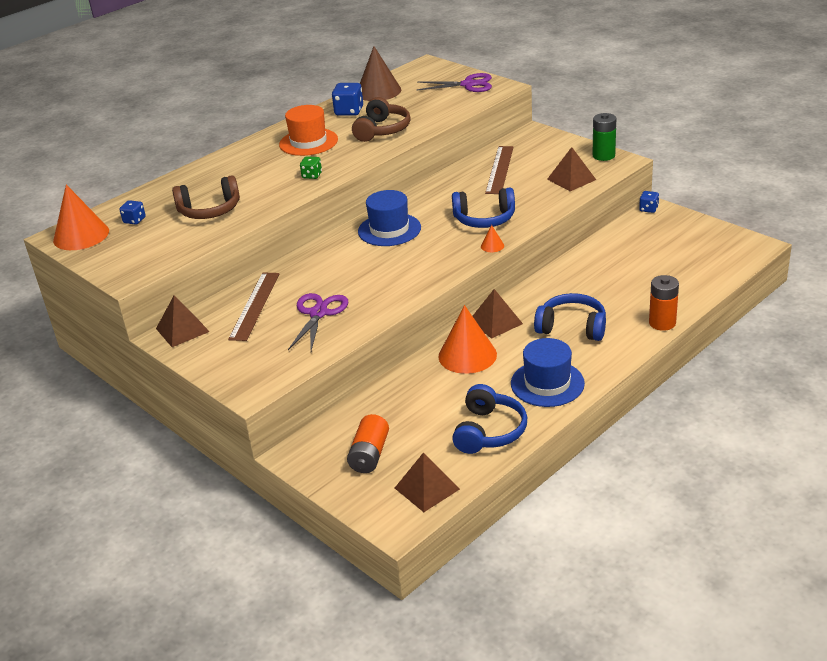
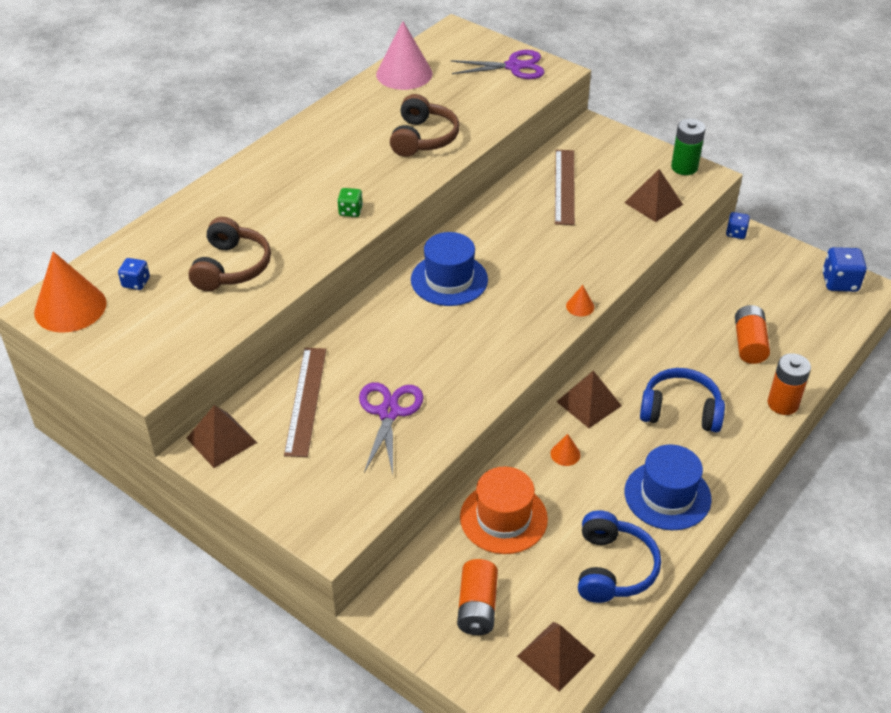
camera: 10 degrees left, 10 degrees up
(209, 210) = (231, 267): brown headphones -> brown headphones turned 60 degrees counterclockwise
(308, 142) = (334, 155): orange hat -> orange hat (503, 518)
(349, 111) = (374, 106): blue dice -> blue dice (840, 282)
(378, 91) = (404, 74): brown cone -> pink cone
(467, 355) = (565, 454): orange cone -> orange cone, size x0.43
(484, 219) = (562, 264): blue headphones -> none
(642, 283) = (749, 344): none -> orange battery

